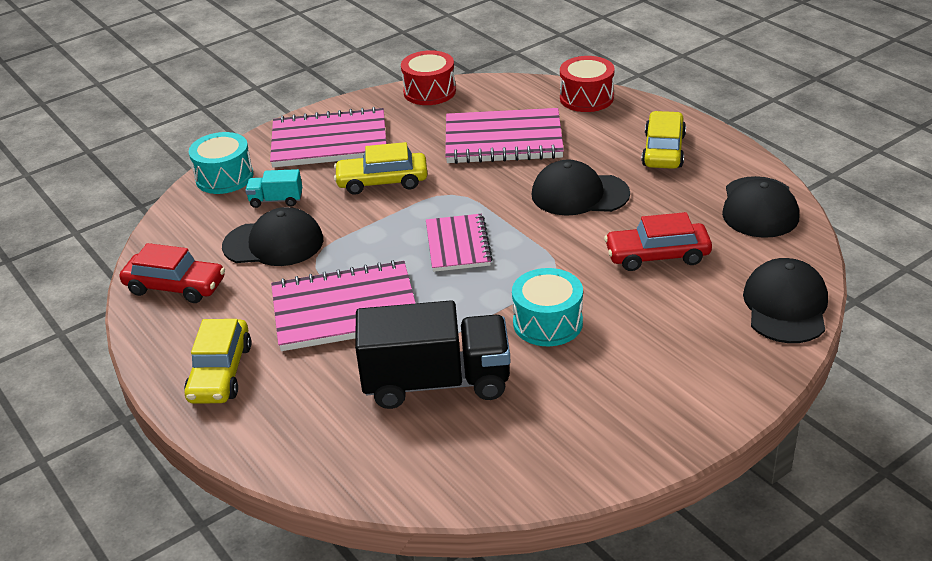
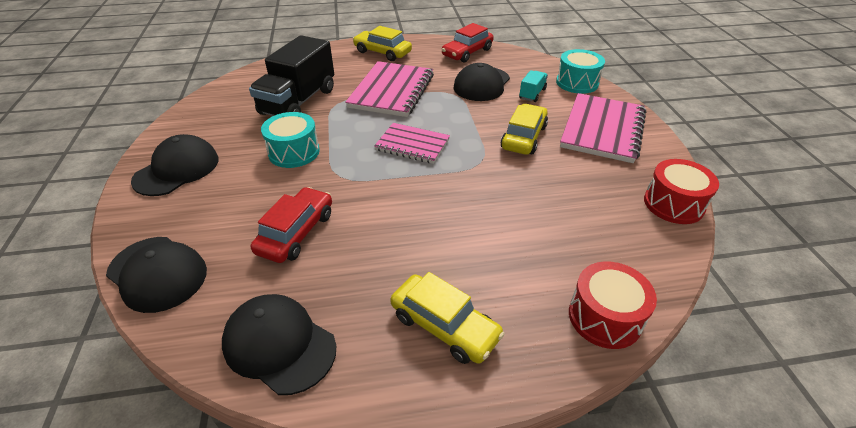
camera: 115 degrees right, 5 degrees up
(503, 140) = (546, 217): pink notebook -> none
(579, 194) = (420, 227): black cap -> black cap (177, 169)

